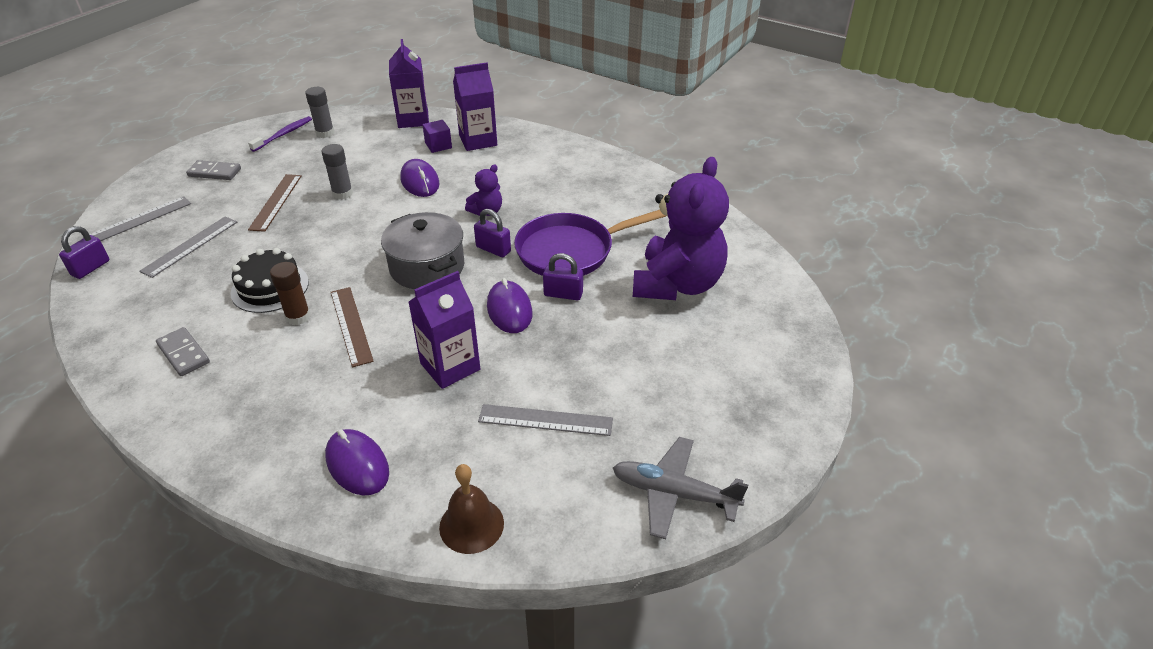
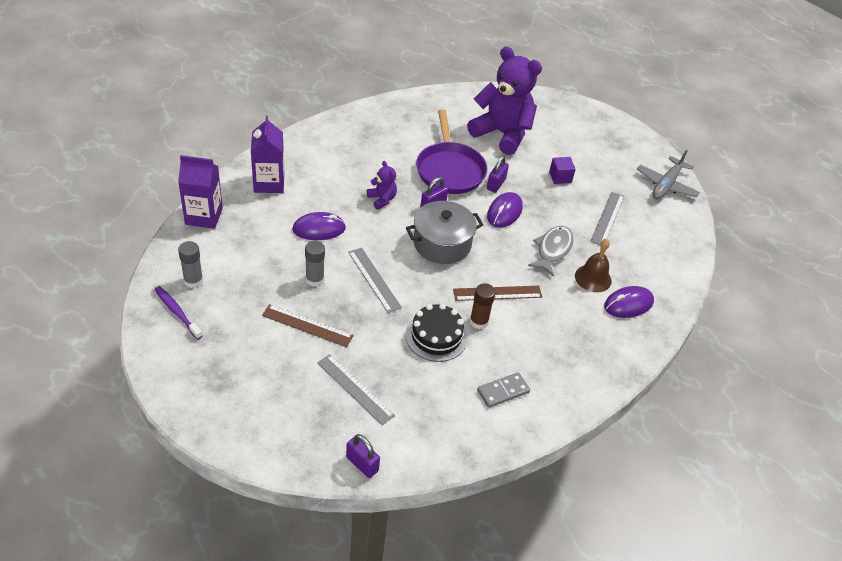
camera: 80 degrees left, 5 degrees up
(138, 220) = (292, 430): grey ruler -> grey ruler (374, 279)
(215, 172) = (227, 370): grey domino -> none
(438, 145) = (263, 208): purple cube -> purple cube (560, 177)
(450, 366) = (552, 250): purple carton -> grey fish
(471, 525) = (677, 263): brown bell -> brown bell (593, 278)
(509, 310) = (504, 212): purple mouse -> purple mouse turned 60 degrees counterclockwise

